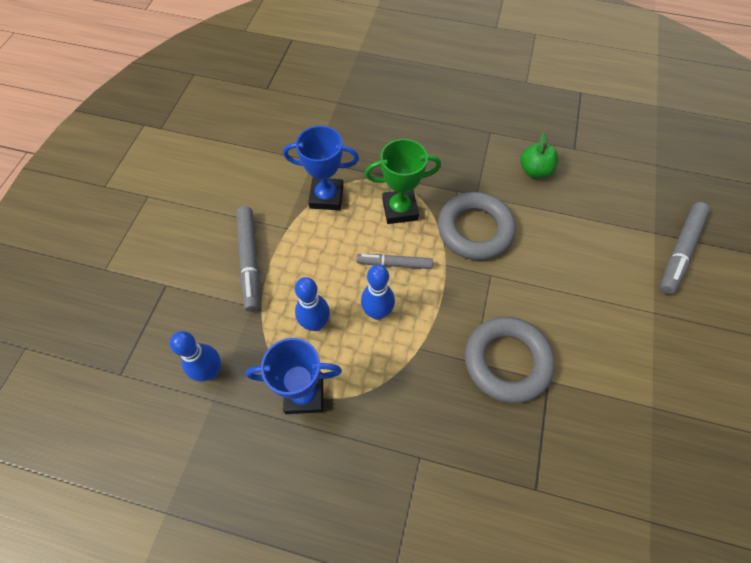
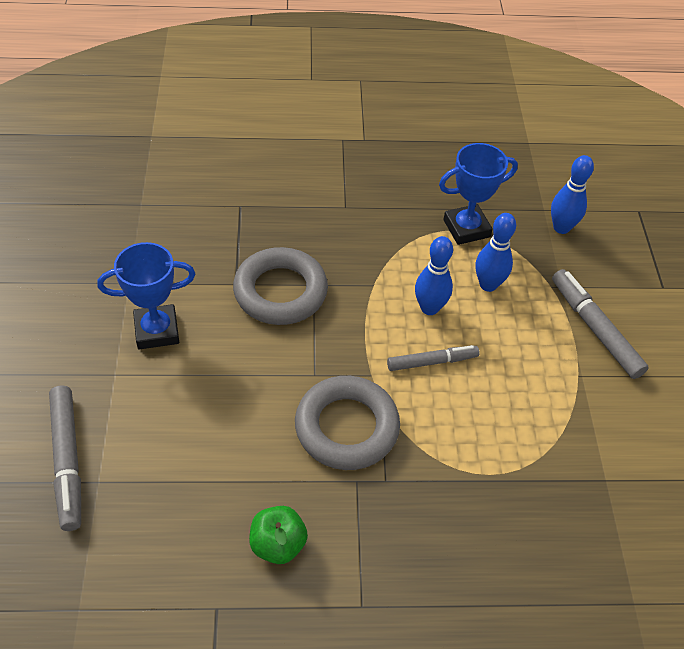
camera: 160 degrees right, 10 degrees down
(326, 197) = (555, 428): blue trophy -> blue trophy (157, 330)
(400, 209) = (453, 433): green trophy -> none
(680, 251) = (67, 461): grey marker -> grey marker turned 150 degrees clockwise

